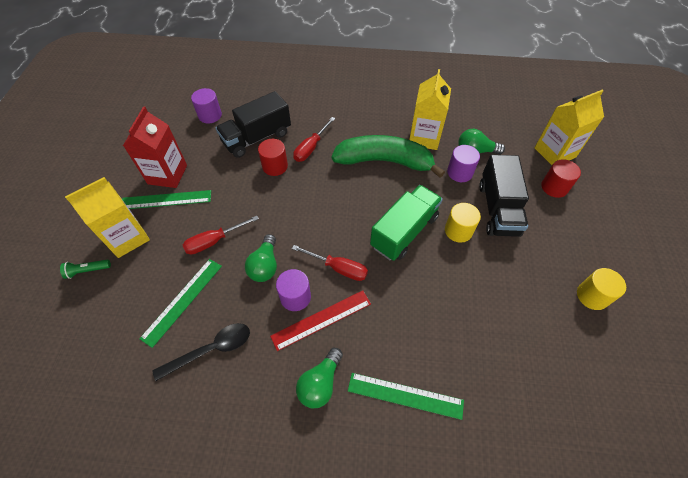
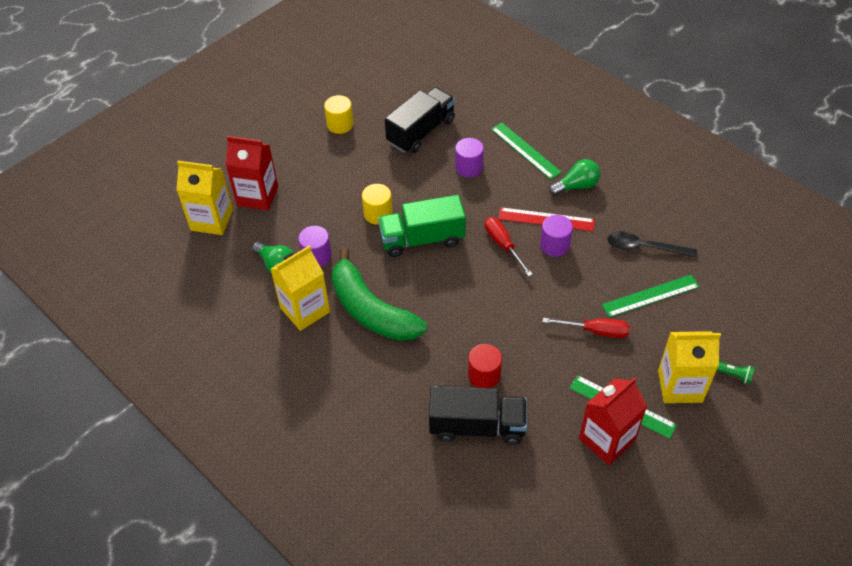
camera: 140 degrees left, 5 degrees down
(210, 115) = (511, 501): purple cylinder -> purple cylinder (469, 167)
(265, 265) = (563, 283): green light bulb -> none
(311, 148) = (428, 373): red screwdriver -> none
(498, 209) = (326, 209): black truck -> black truck (421, 131)
(554, 187) = (257, 196): red cylinder -> red carton

